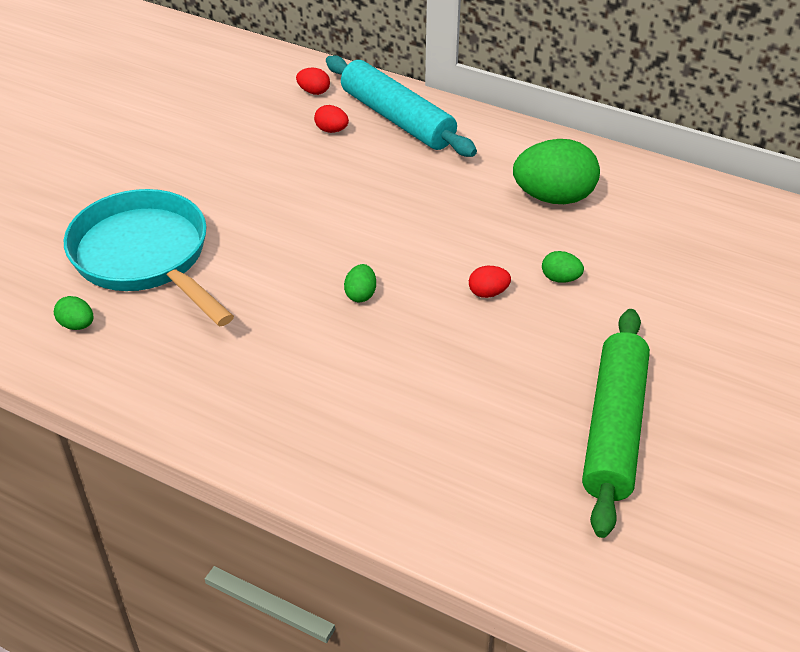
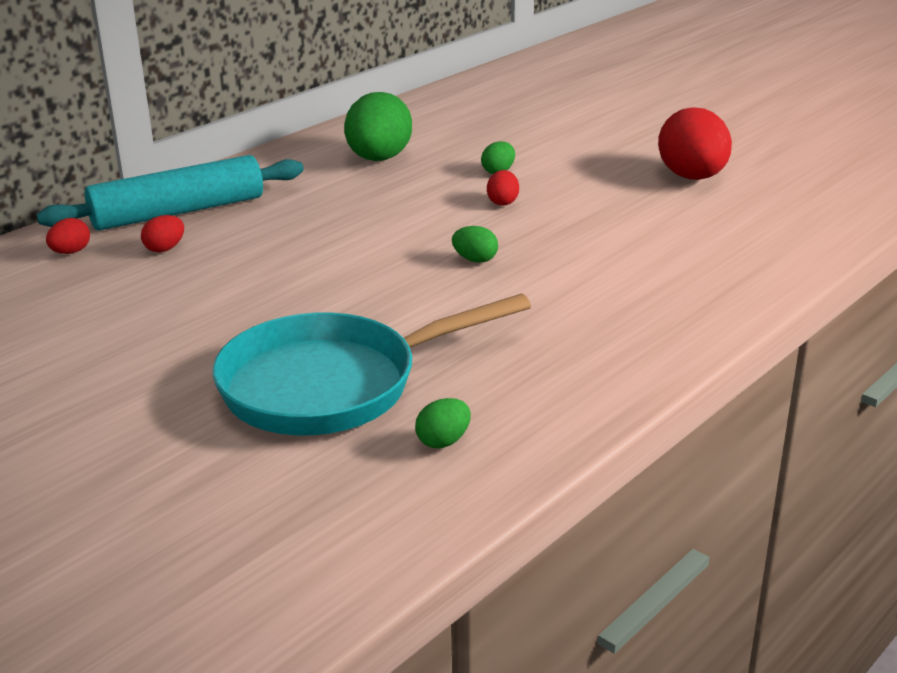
camera: 75 degrees left, 15 degrees down
(614, 428) = (692, 177): green rolling pin -> red egg

